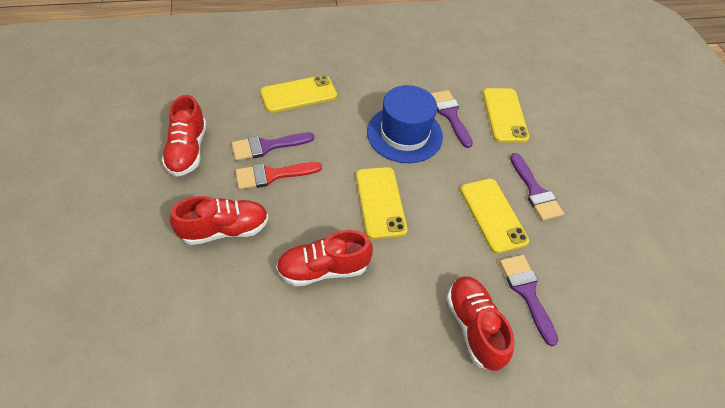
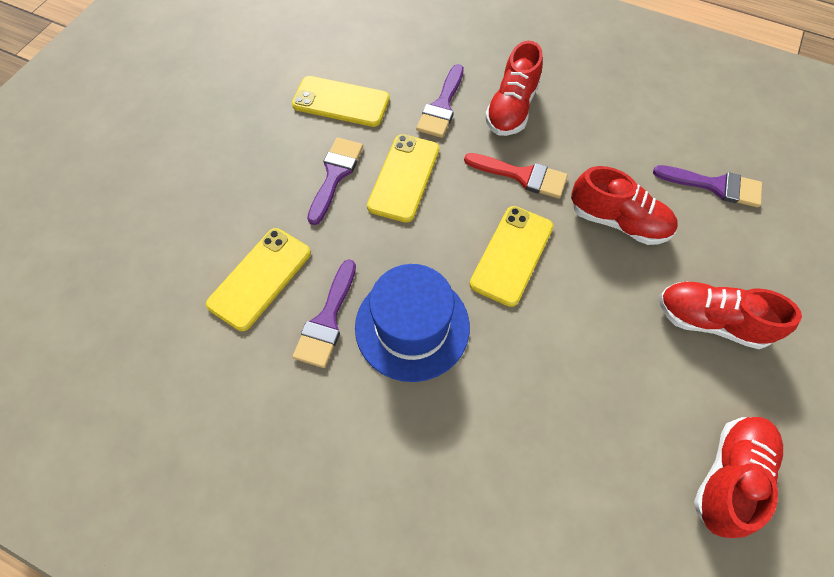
camera: 140 degrees left, 10 degrees up
(267, 146) = (610, 415): purple brush -> purple brush (715, 186)
(272, 175) = (623, 363): red brush -> red brush (522, 176)
(298, 94) = (513, 494): yellow phone -> yellow phone (341, 102)

